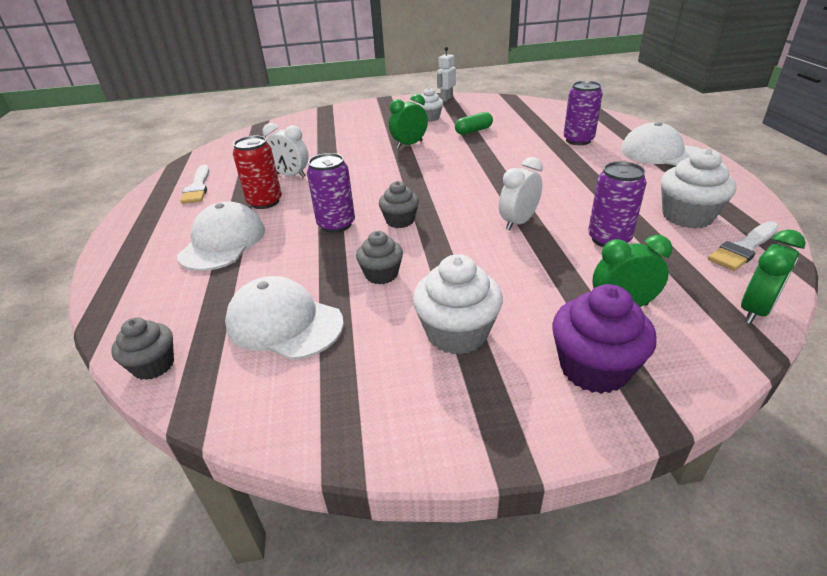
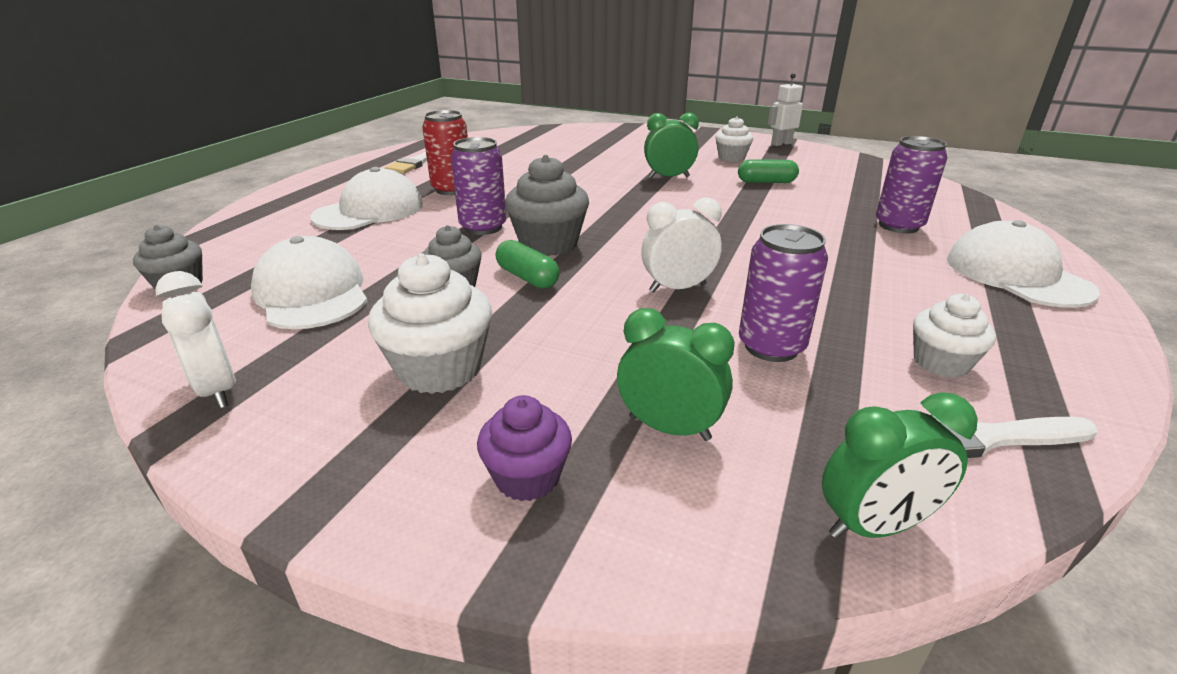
camera: 30 degrees right, 5 degrees down
(291, 175) = (508, 174): white clock -> white clock (218, 389)
(400, 221) = (548, 243): grey cupcake -> grey cupcake, size x1.58
(421, 250) = (527, 277): none -> green capsule
(594, 368) = (527, 477): purple cupcake -> purple cupcake, size x0.63
(687, 216) = (941, 363): white cupcake -> white cupcake, size x0.63

